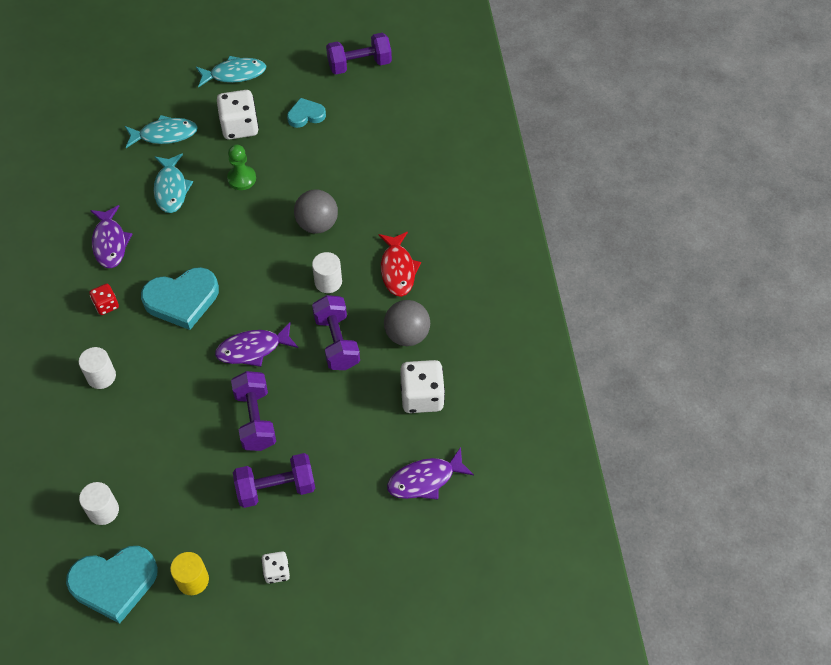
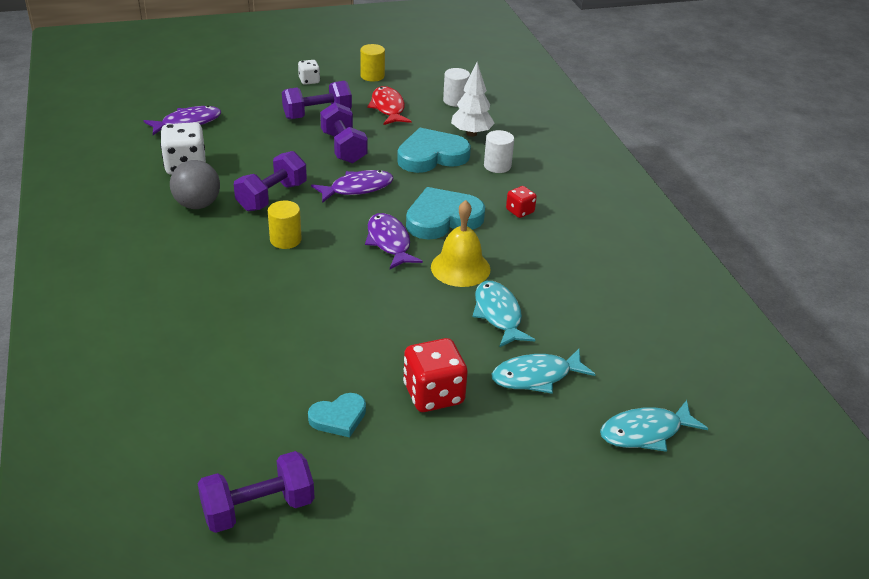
camera: 170 degrees right, 20 degrees down
(108, 438) = (471, 133): none -> white tree
(110, 243) = (545, 259): purple fish -> purple fish (389, 242)
(114, 583) = (430, 73): turquoise heart -> turquoise heart (431, 156)
(185, 238) = (460, 268): none -> yellow bell
(234, 74) = (466, 474): turquoise fish -> turquoise fish (645, 432)
(240, 127) = (433, 394): white dice -> red dice
(242, 179) = (411, 331): green pawn -> none
(317, 224) = (304, 289): grey ball -> none
(328, 282) = (285, 240): white cylinder -> yellow cylinder
(337, 342) = (272, 197): purple dumbbell -> purple dumbbell turned 60 degrees clockwise
(398, 269) = (204, 254): red fish -> red fish (388, 108)

